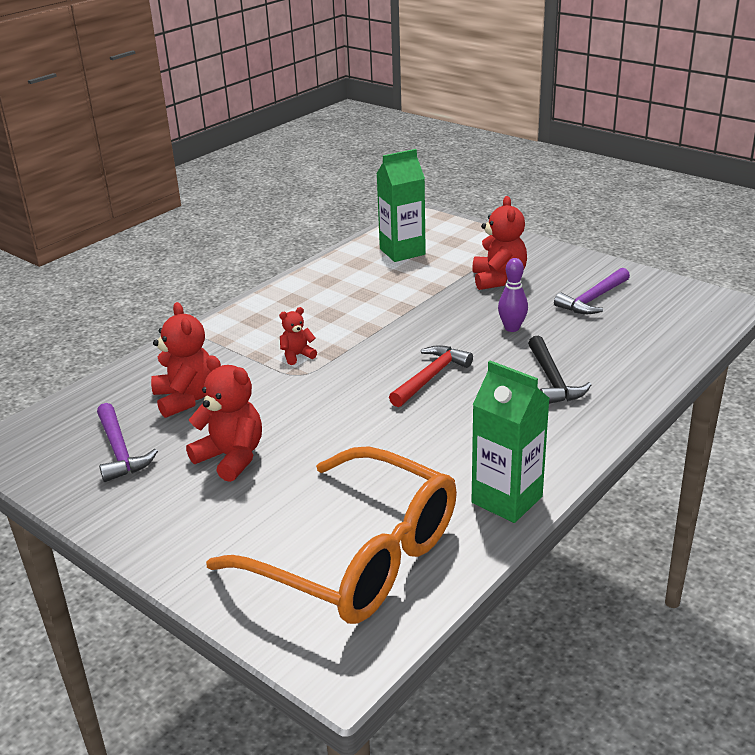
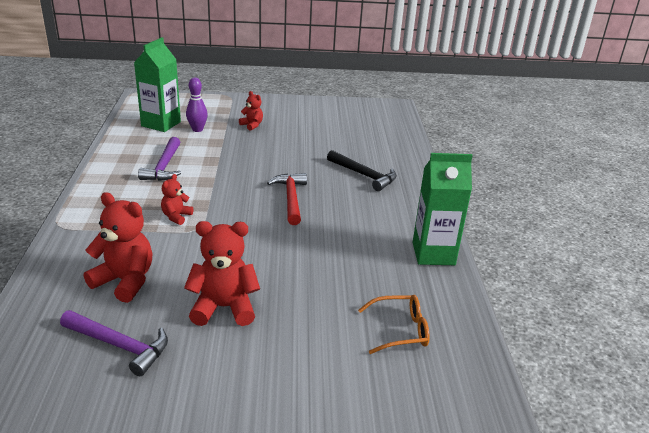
camera: 45 degrees left, 0 degrees up
(356, 556) = (400, 330): orange glasses -> orange glasses, size x0.40
(498, 279) = (252, 125): red teddy bear -> red teddy bear, size x0.55
(512, 328) = (300, 152): purple bowling pin -> purple bowling pin (197, 129)
(593, 299) = (324, 122): purple hammer -> purple hammer (164, 166)

